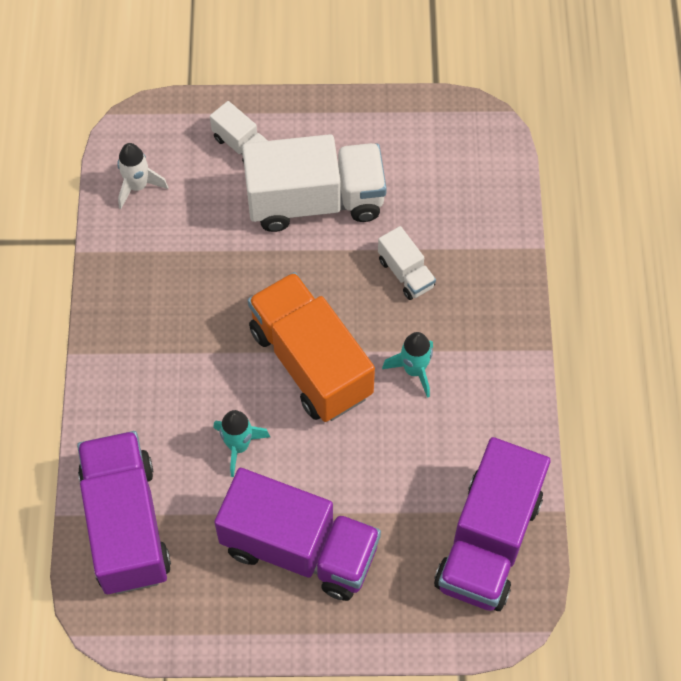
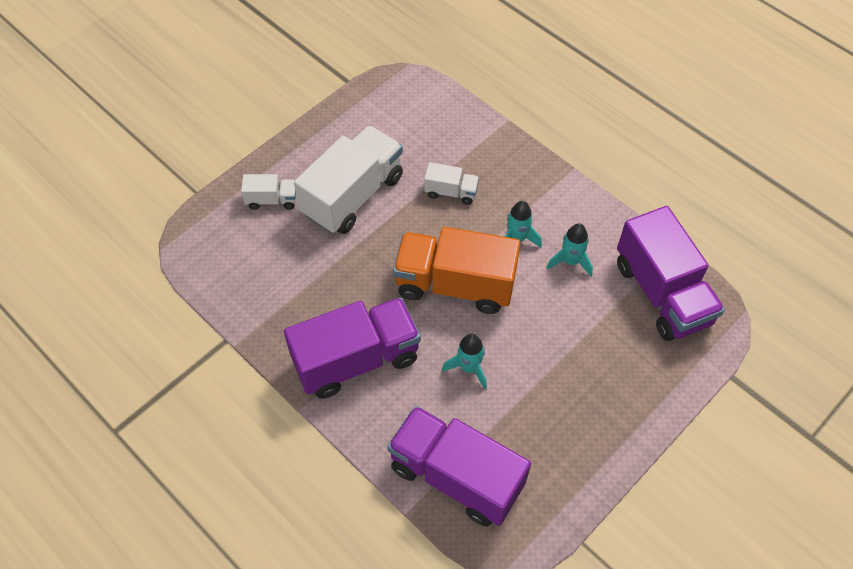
camera: 45 degrees left, 5 degrees down
(138, 186) = (231, 274): white rocket -> none
(300, 548) = (571, 392): purple truck -> purple truck (356, 359)
(439, 435) = (570, 261): none -> turquoise rocket

